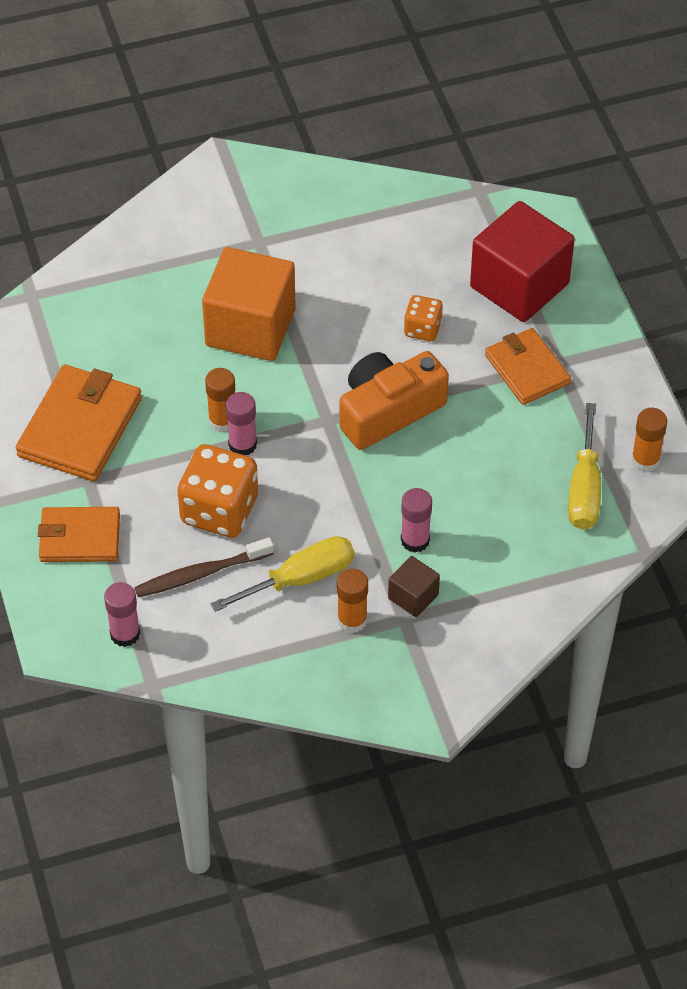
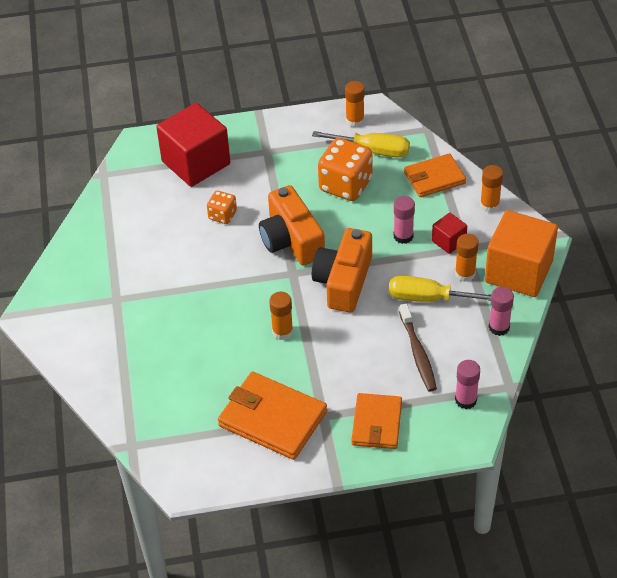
camera: 80 degrees left, 5 degrees down
(219, 510) = (363, 339): orange dice -> orange dice (345, 185)
(242, 444) = (306, 322): pink glue stick -> pink glue stick (499, 327)
(250, 327) = (198, 309): orange cube -> orange cube (518, 271)
(300, 579) = (428, 298): yellow screwdriver -> yellow screwdriver turned 60 degrees counterclockwise
(319, 478) = (343, 281): none -> orange camera
(413, 596) = (448, 241): brown cube -> red cube
(495, 644) = (489, 205): none -> orange glue stick
(527, 369) = (269, 167): orange wallet -> orange wallet (434, 178)

